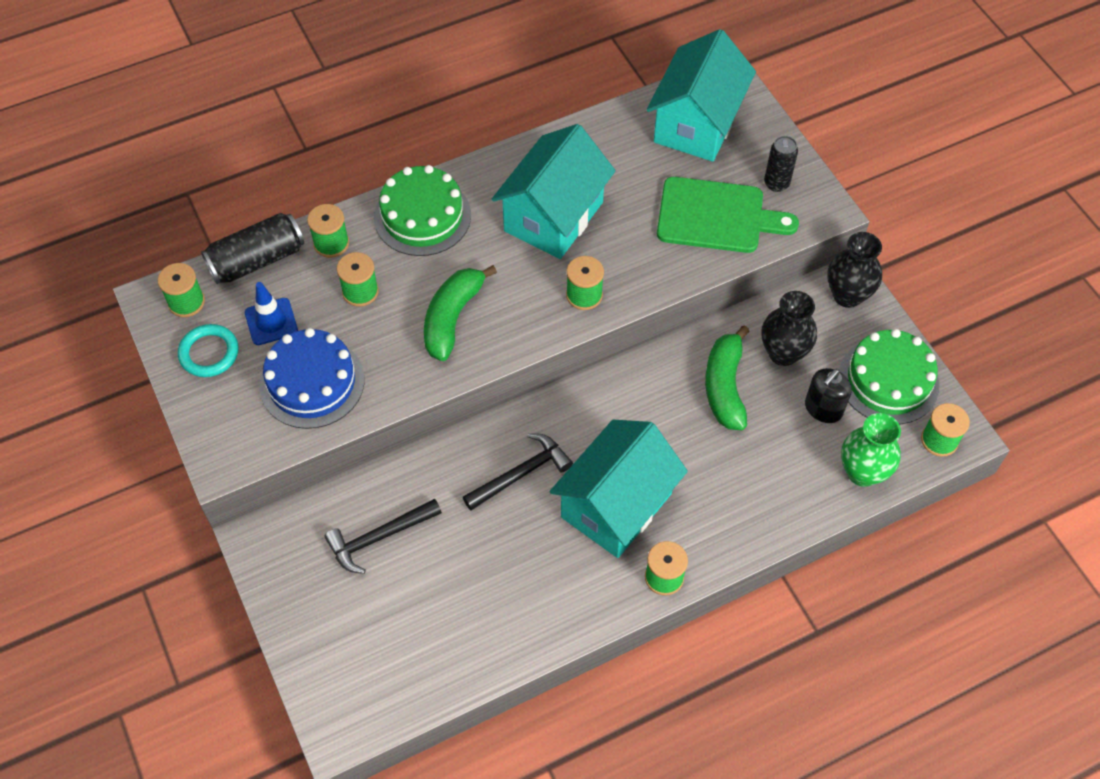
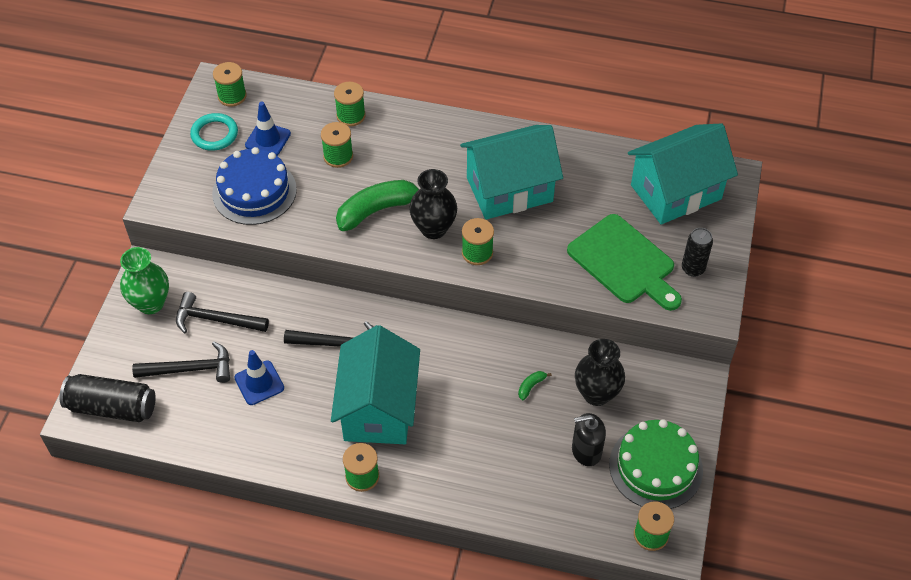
camera: 40 degrees right, 5 degrees down
(257, 260) = (297, 97): black can -> black can (112, 407)
(403, 603) = (190, 369): none -> black hammer
(422, 216) = (424, 135): green cake -> none
(484, 565) = (259, 383): none -> blue traffic cone
(616, 505) = (378, 408): turquoise house -> turquoise house turned 75 degrees counterclockwise
(725, 386) = (531, 386): green banana -> green banana, size x0.40
(847, 295) = (686, 388): black vase -> black vase (433, 228)
(862, 472) = (570, 513): green vase -> green vase (151, 303)

